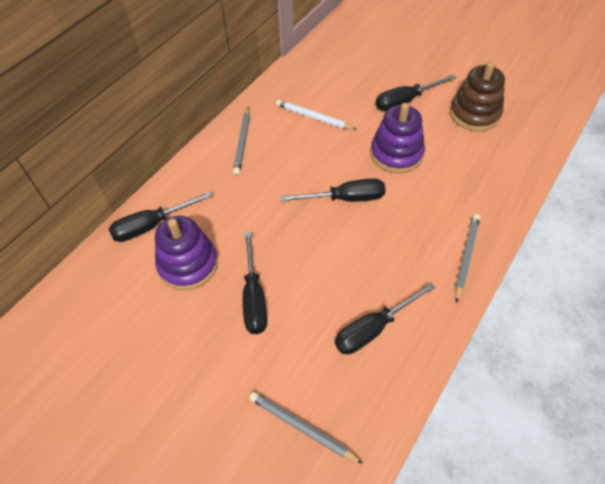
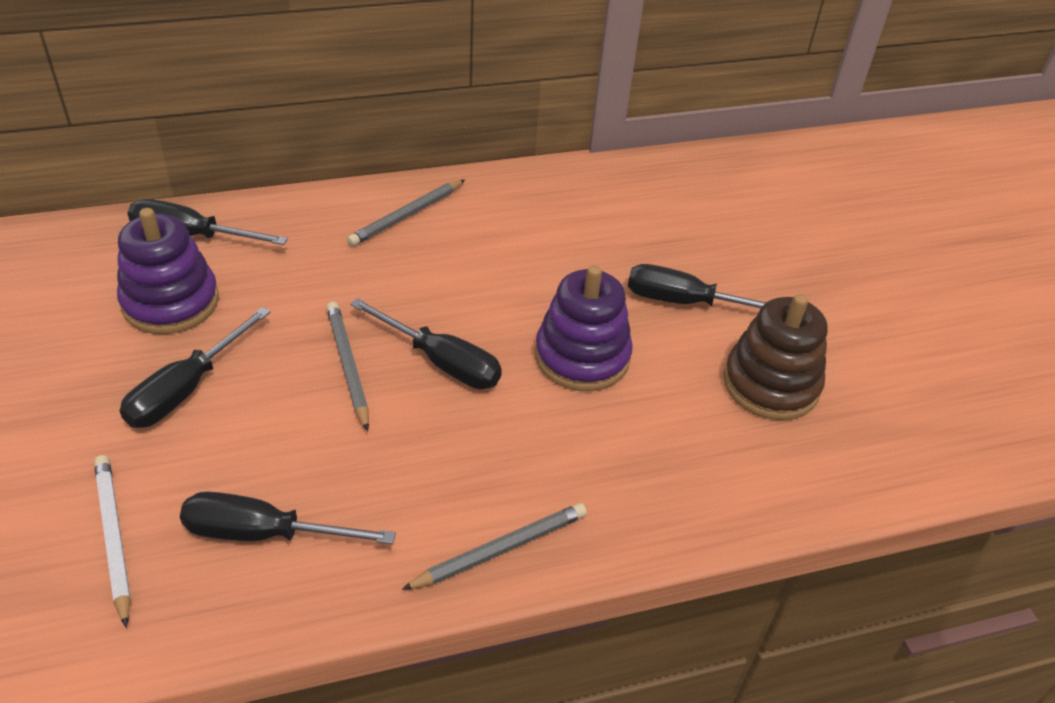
camera: 35 degrees right, 10 degrees down
(302, 427) = (39, 568): grey pencil -> grey pencil (348, 366)
(313, 117) = (532, 243): white pencil -> white pencil (113, 537)

